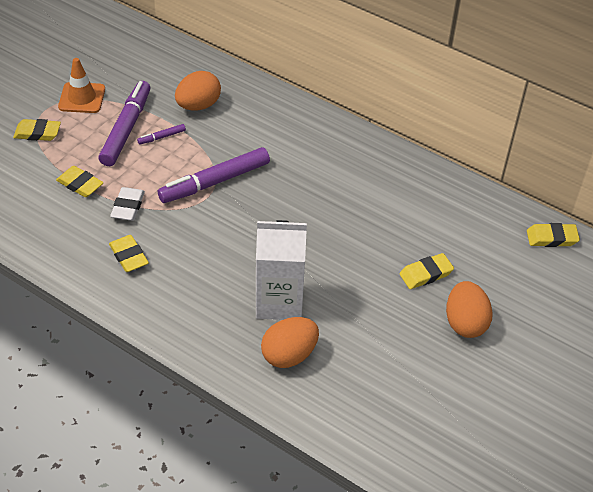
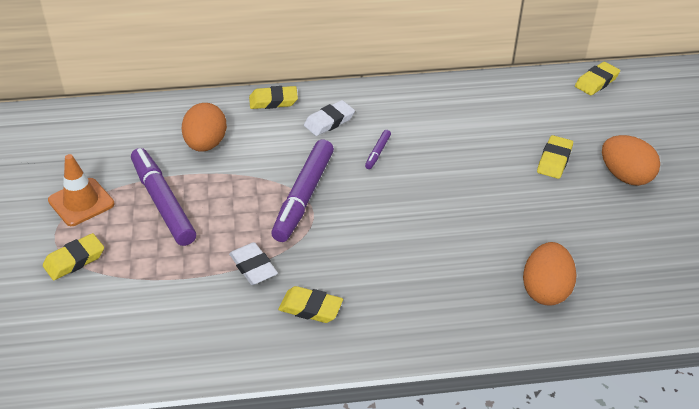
camera: 40 degrees left, 5 degrees down
(80, 184) = (180, 278): yellow eraser -> yellow eraser (273, 101)
(161, 137) = (206, 189): purple marker -> purple marker (377, 152)
(279, 301) = (482, 255): white carton -> none
(299, 140) = (329, 121): none -> white eraser

